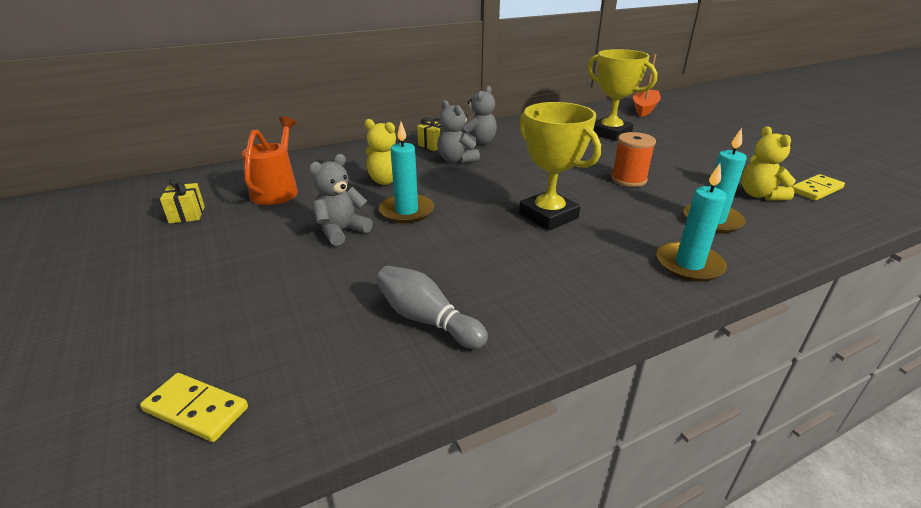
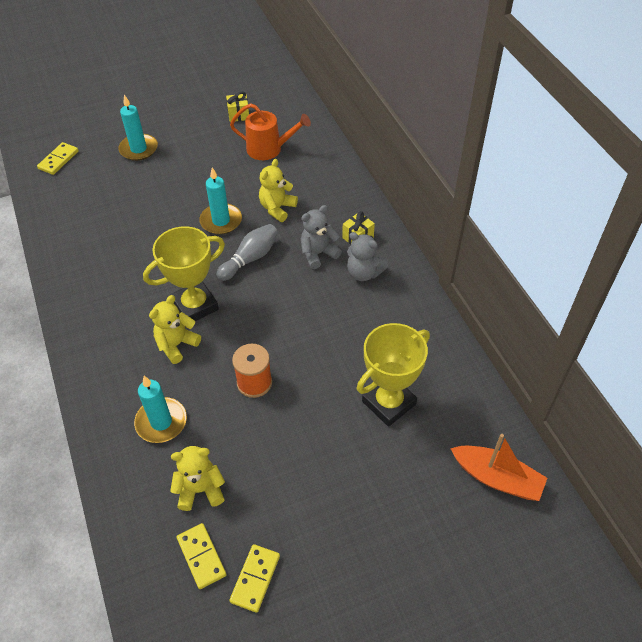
camera: 95 degrees right, 20 degrees up
(341, 231) = (199, 189): grey teddy bear -> none
(427, 319) = (91, 231): grey bowling pin -> grey bowling pin (250, 258)
(609, 222) = (176, 344): none -> yellow teddy bear
(689, 264) = (103, 377): turquoise candle -> turquoise candle (138, 149)
(804, 169) = (255, 578): none -> yellow domino

